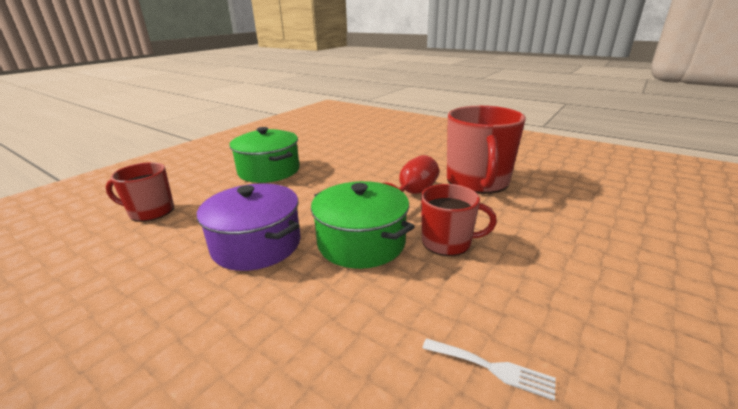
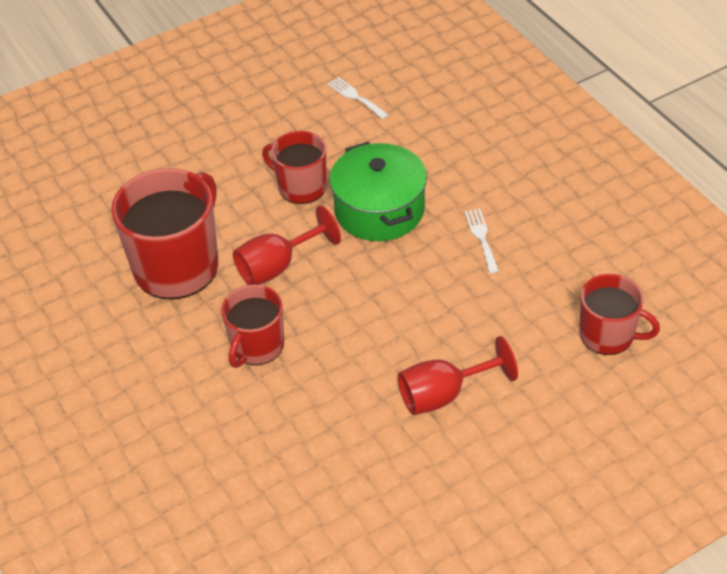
camera: 155 degrees left, 20 degrees up
(256, 244) = (481, 238): purple pot -> white fork
(269, 171) = (443, 395): green pot -> red goblet
(389, 165) = (256, 346): none -> red mug

